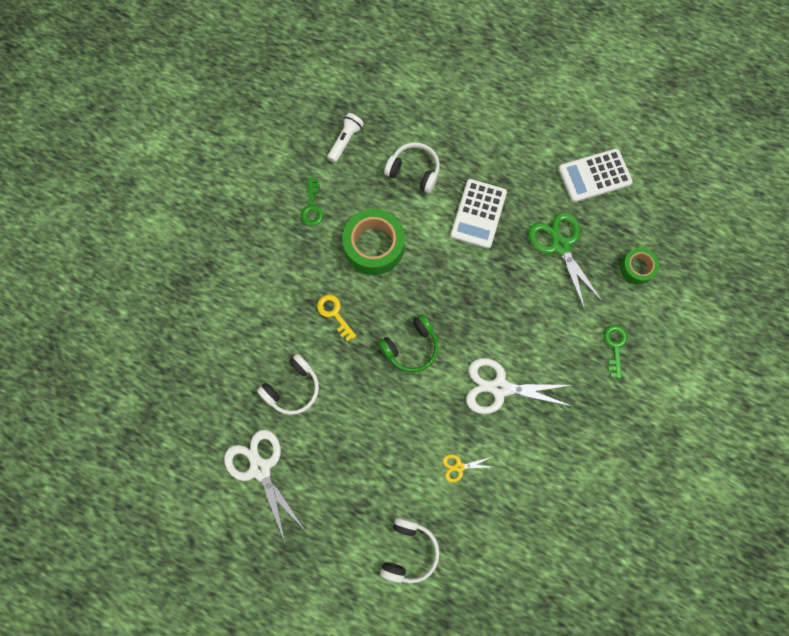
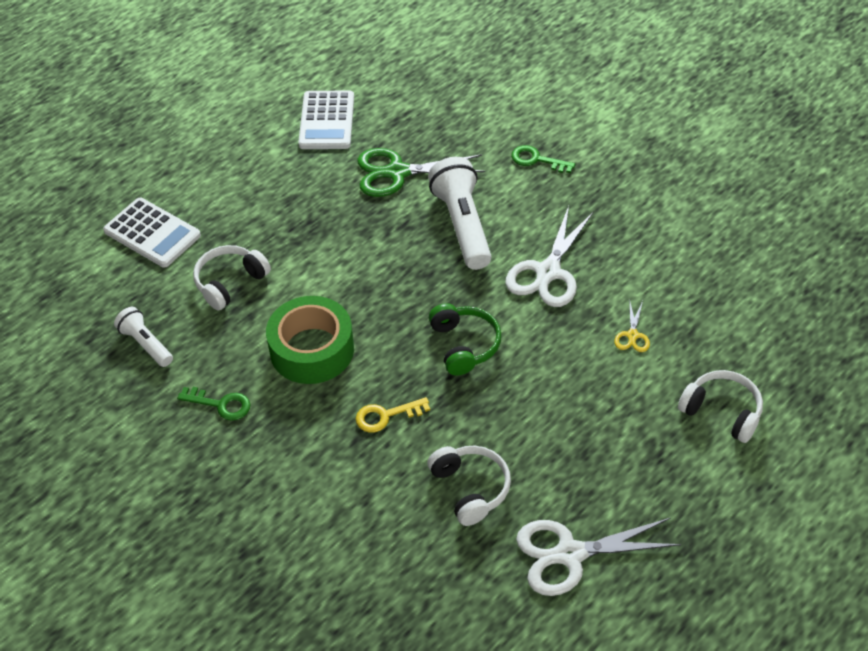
camera: 70 degrees left, 25 degrees down
(478, 214) = (320, 235): white calculator -> white calculator (152, 233)
(524, 310) = (462, 225): none -> white flashlight
(636, 268) = (453, 117): green tape -> none

